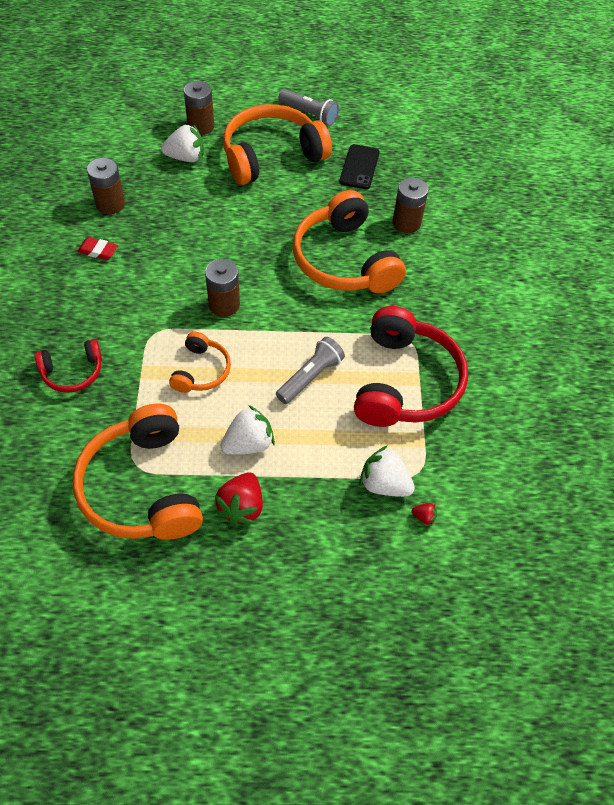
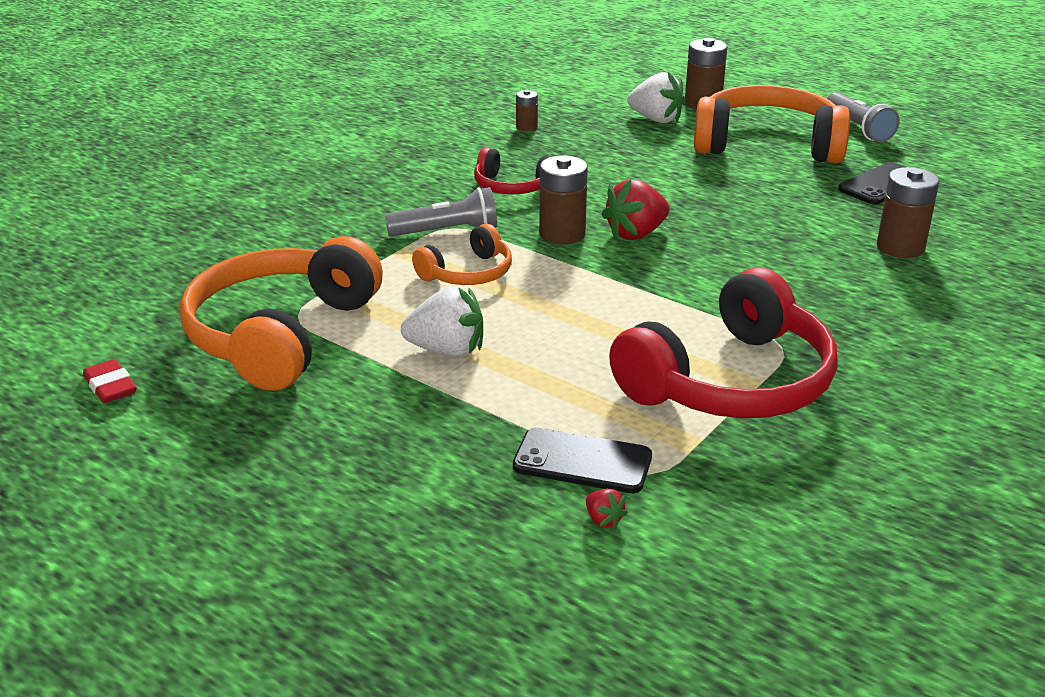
camera: 40 degrees right, 25 degrees down
(72, 372) = (328, 224): red headphones -> red headphones (512, 186)
(98, 251) = (470, 153): red eraser -> red eraser (110, 387)
(110, 204) = (526, 127): brown battery -> brown battery, size x0.56
(241, 507) = (369, 398): red strawberry -> red strawberry (636, 234)
(310, 377) = (598, 327): grey flashlight -> grey flashlight (447, 232)
(344, 260) = (768, 250): orange headphones -> none
(384, 484) = (582, 461): white strawberry -> black phone

